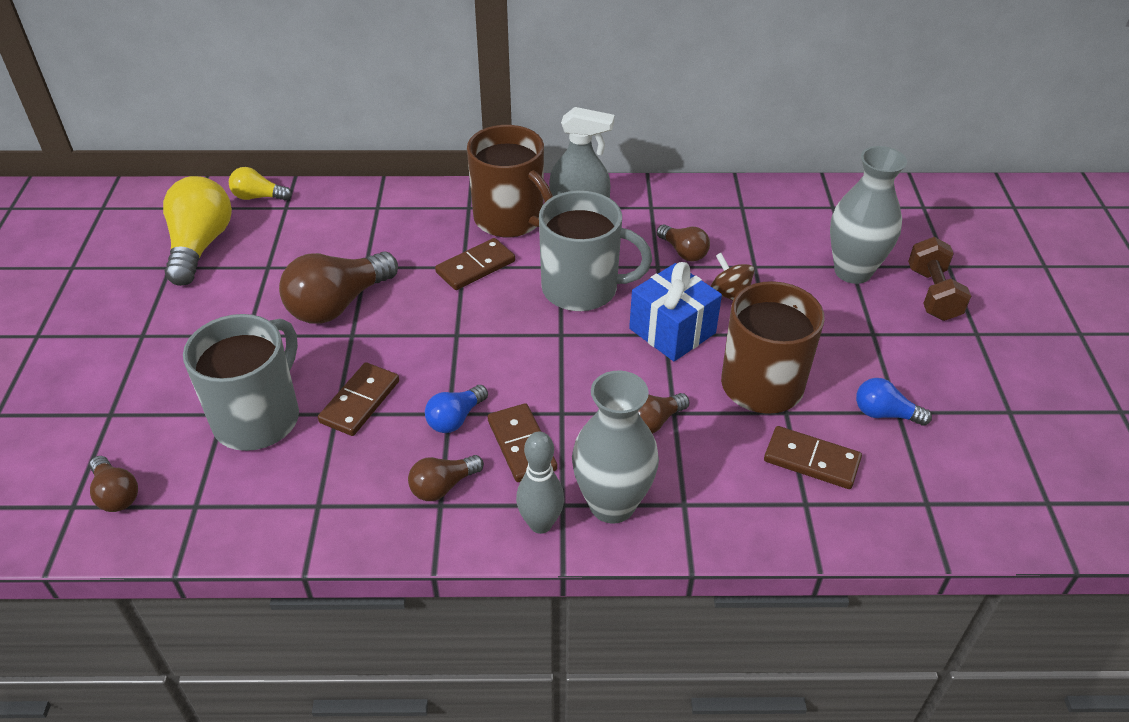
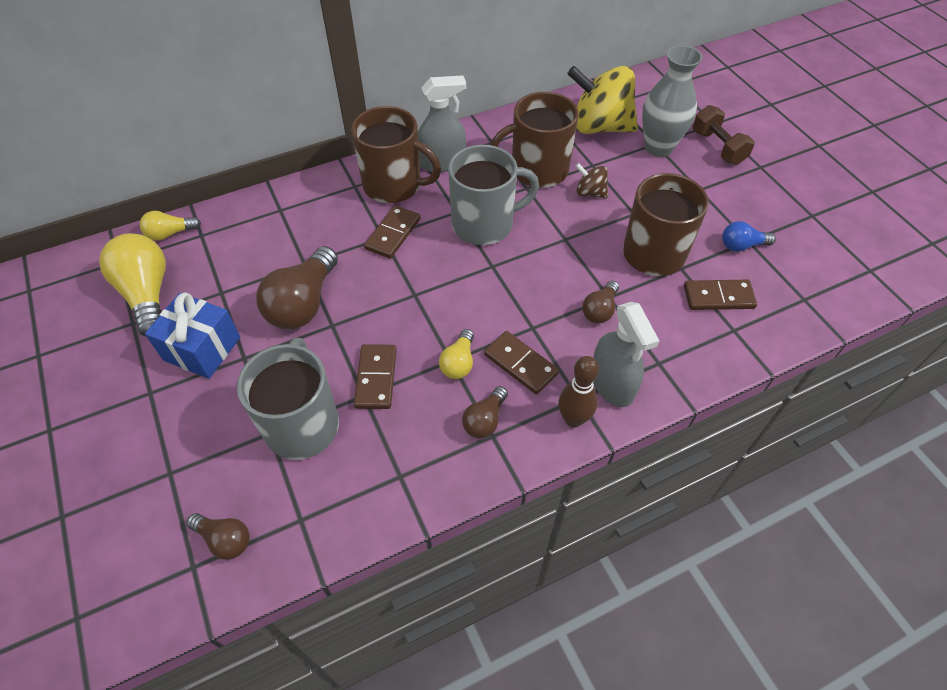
camera: 25 degrees left, 10 degrees up
(455, 418) = (458, 363): blue light bulb -> yellow light bulb
(540, 524) = (573, 419): grey bowling pin -> brown bowling pin
(612, 504) = (612, 383): grey vase -> grey spray bottle
(672, 331) = (568, 234): blue gift -> blue gift (202, 349)
(683, 252) = (537, 170): brown light bulb -> brown mug
(792, 227) = (599, 127): none -> yellow spinning top

